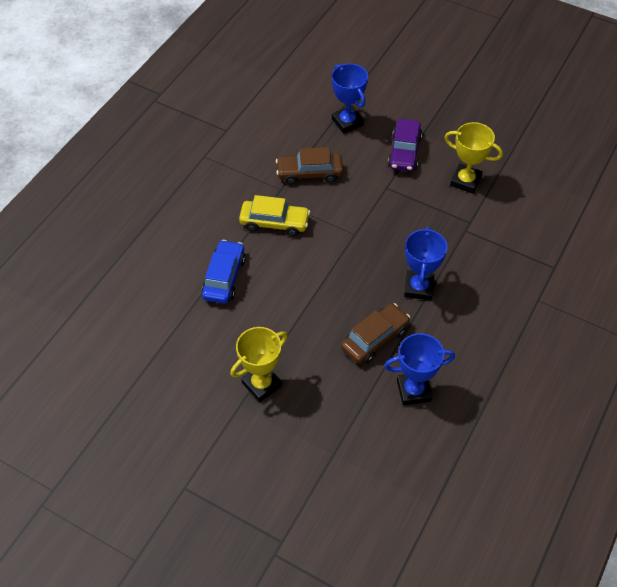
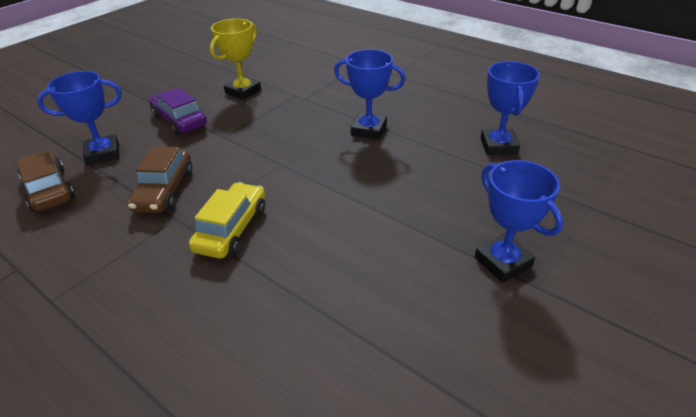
camera: 80 degrees left, 15 degrees down
(224, 277) = (312, 290): blue car -> none
(261, 384) = (503, 262): yellow trophy -> blue trophy
(375, 339) = (432, 164): brown car -> brown car (49, 190)
(404, 152) = (180, 120): purple car -> purple car turned 150 degrees counterclockwise

